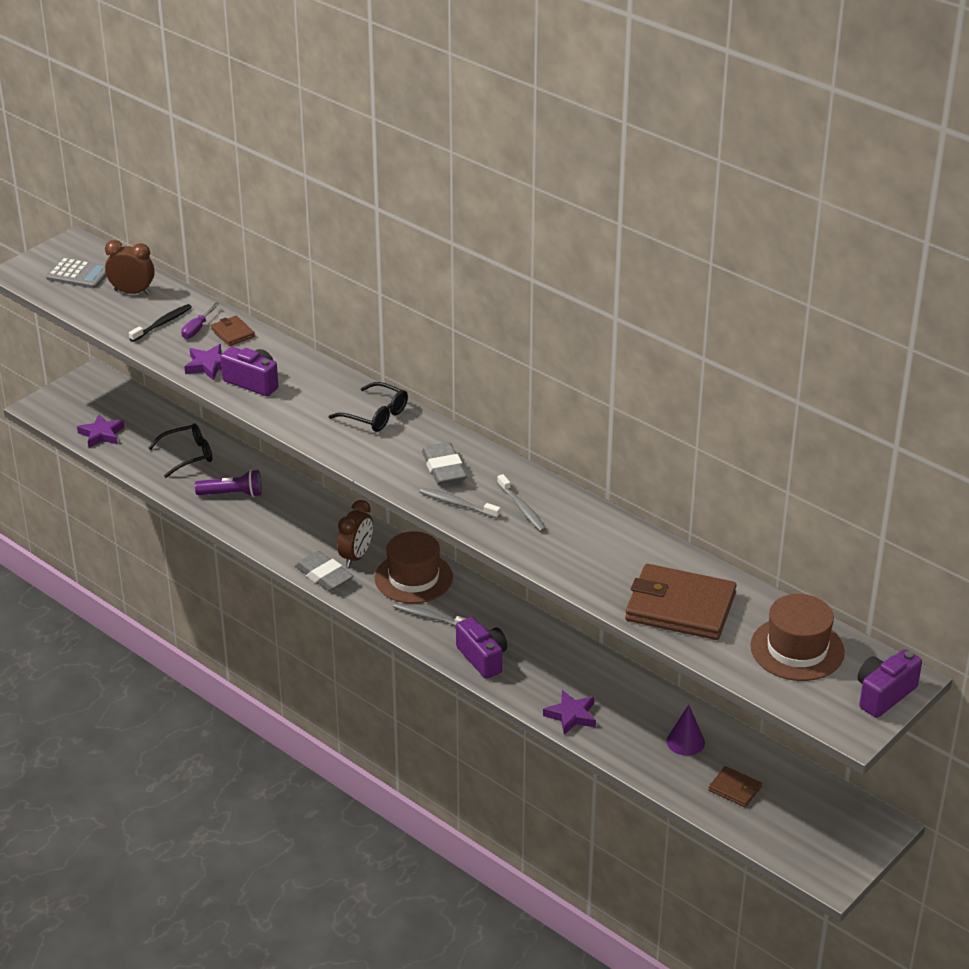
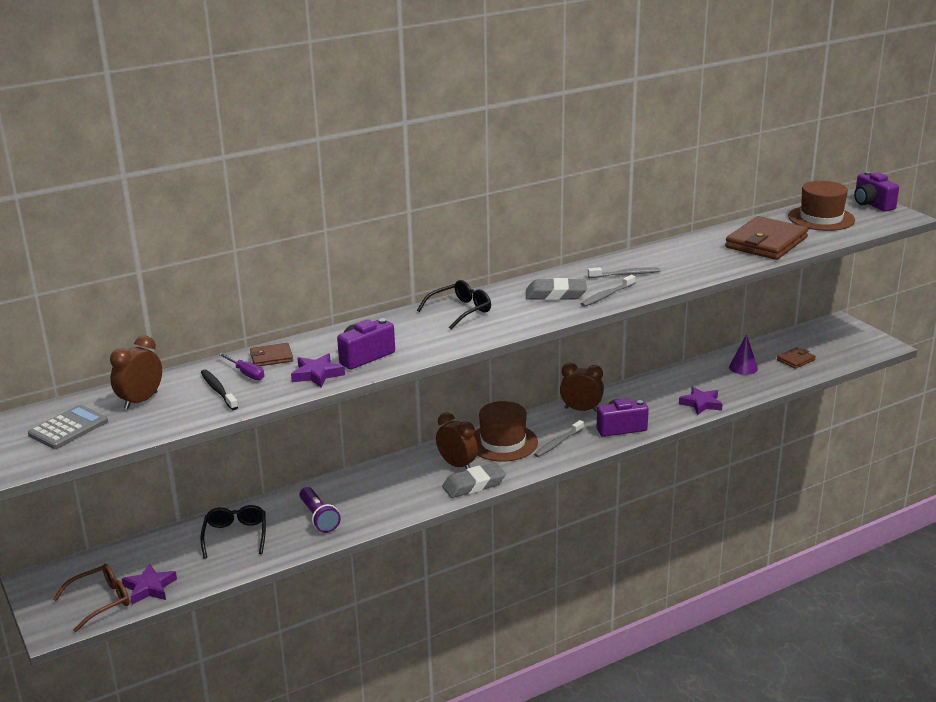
camera: 70 degrees left, 10 degrees down
(77, 417) = (101, 601): none -> brown glasses
(232, 494) = (319, 518): purple flashlight -> purple flashlight turned 135 degrees clockwise
(510, 621) = (581, 410): none -> brown clock

